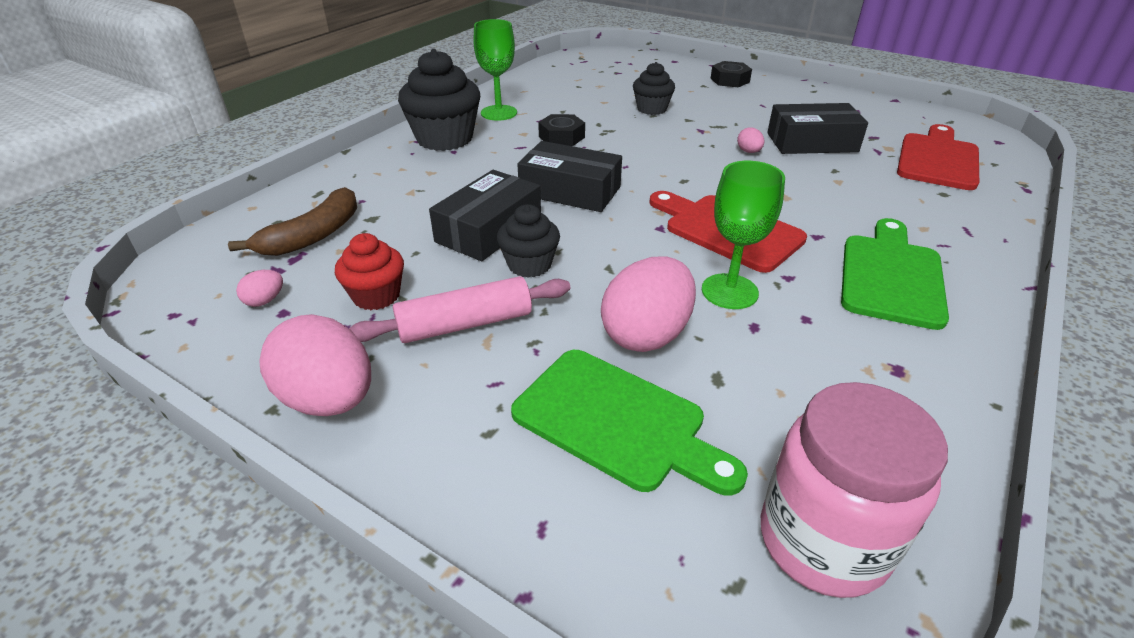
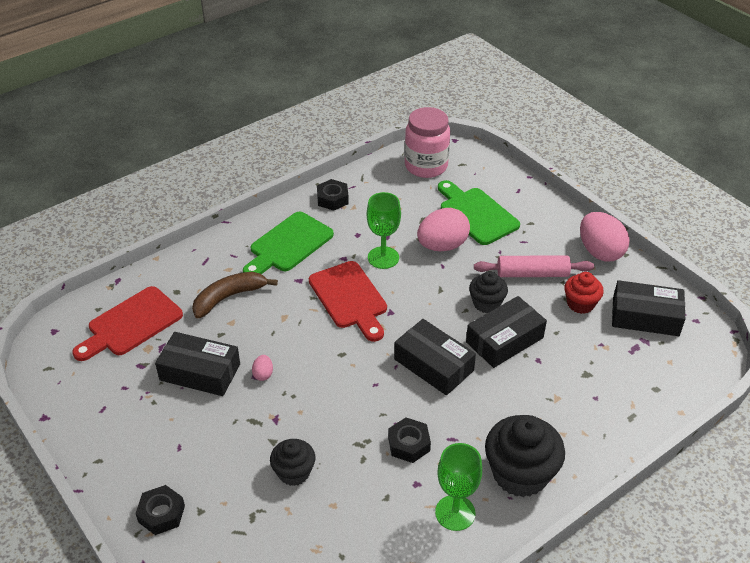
camera: 160 degrees left, 5 degrees up
(265, 301) = (645, 316): pink egg -> black box
(313, 235) = (626, 366): brown banana -> brown banana (229, 297)
(925, 376) = (332, 199): none -> black nut

